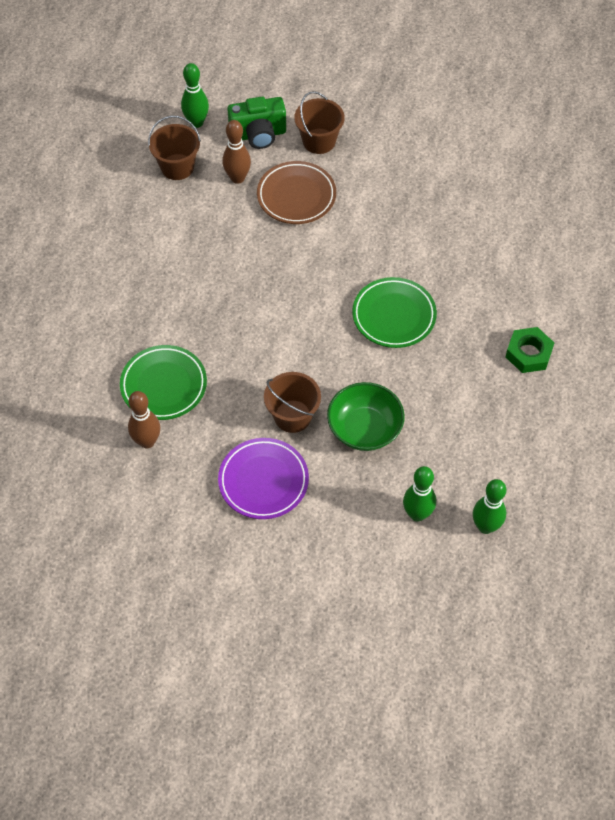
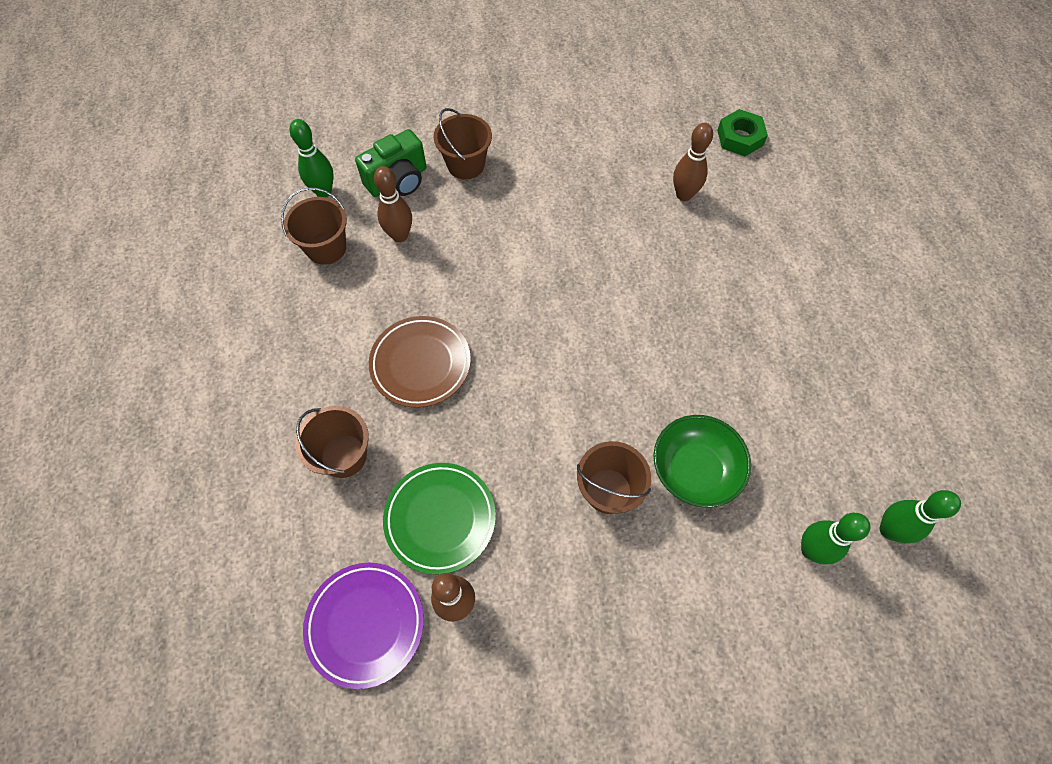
camera: 25 degrees left, 5 degrees up
(118, 318) = (344, 456): none -> brown bucket
(263, 481) = (620, 590): purple plate -> purple plate (365, 624)
(296, 196) = (473, 231): brown plate -> brown plate (420, 364)
(394, 315) = (649, 323): green plate -> none
(484, 229) = (684, 195): none -> brown bowling pin
(528, 353) = (806, 309): green nut -> green nut (740, 138)

